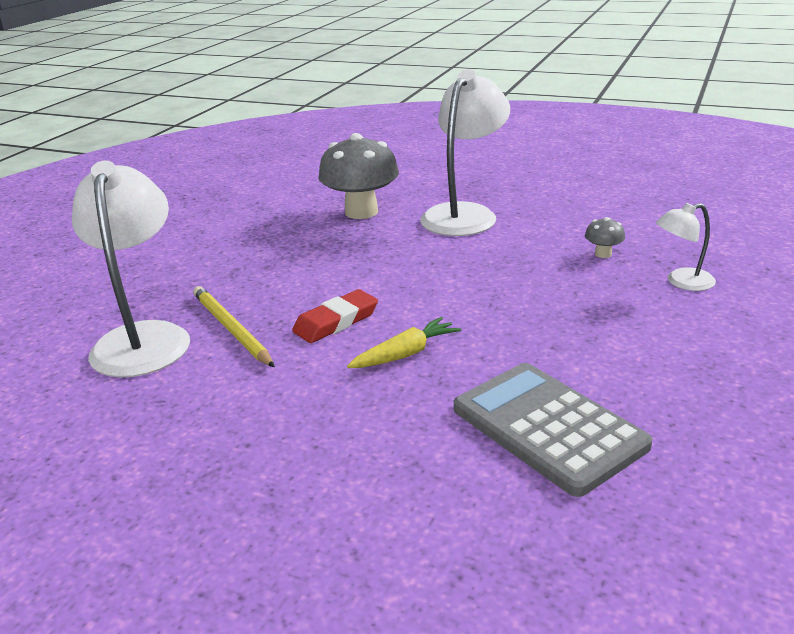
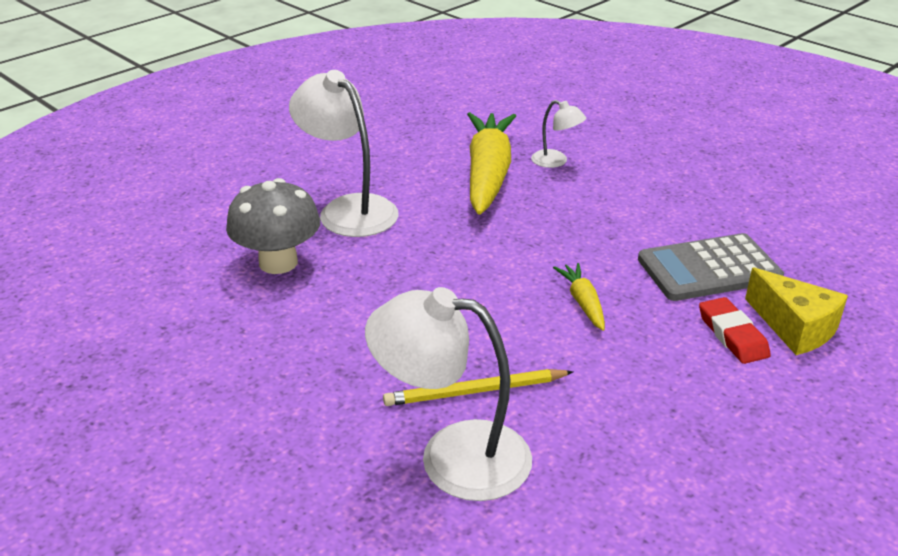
camera: 70 degrees left, 5 degrees up
(336, 322) = (505, 326): red eraser -> red eraser (732, 335)
(464, 522) = (794, 327): none -> yellow cheese
(603, 254) = (488, 174): grey mushroom -> yellow carrot
(681, 282) = (556, 161): white lamp -> white lamp turned 60 degrees counterclockwise

